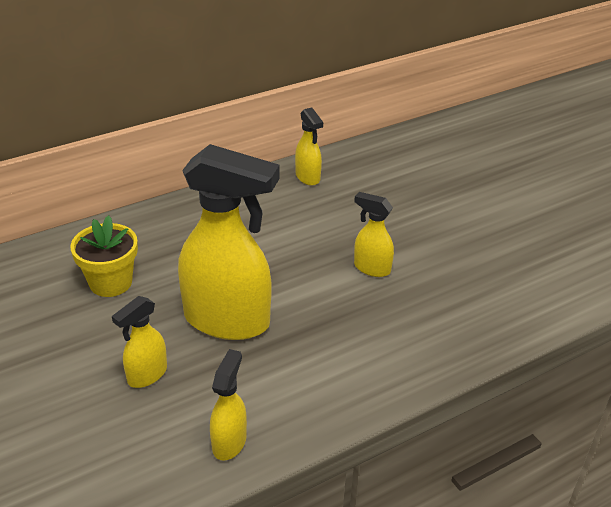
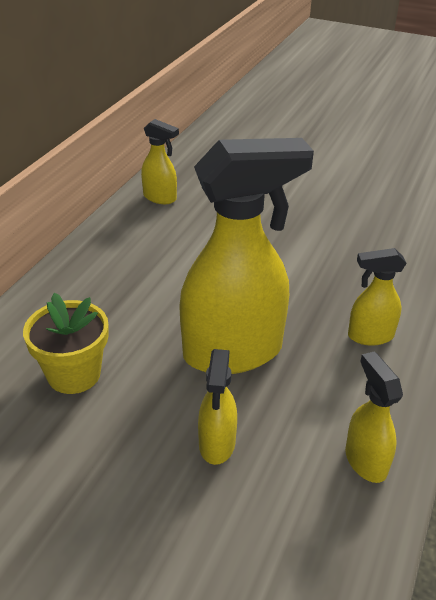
camera: 35 degrees left, 0 degrees up
(371, 268) = (301, 249): yellow spray bottle -> yellow spray bottle (370, 336)

